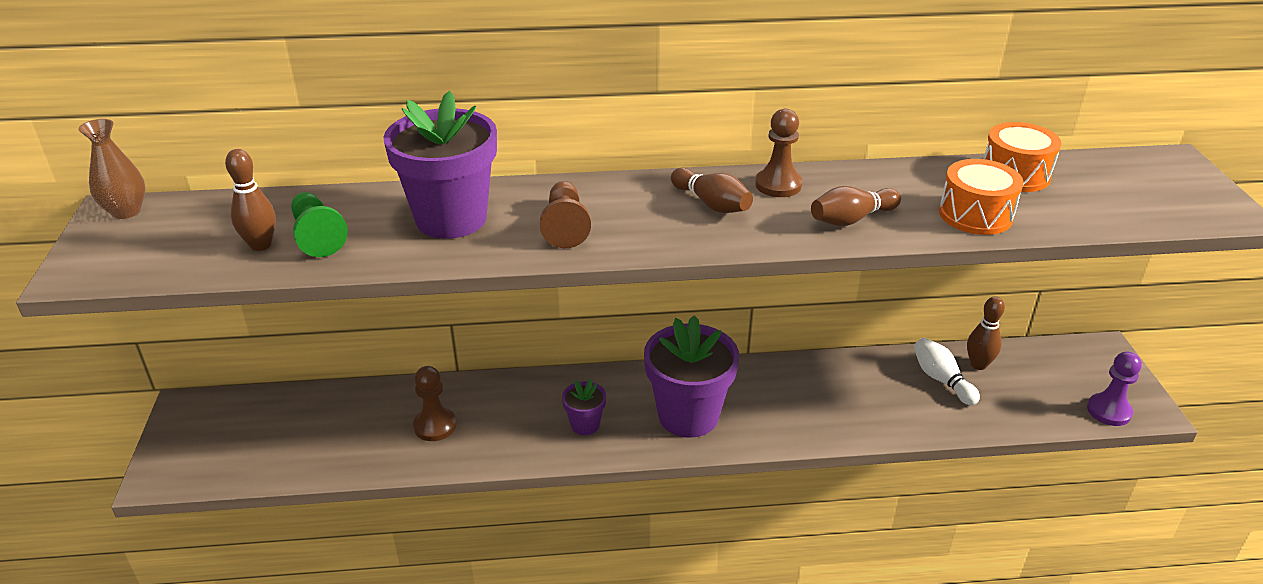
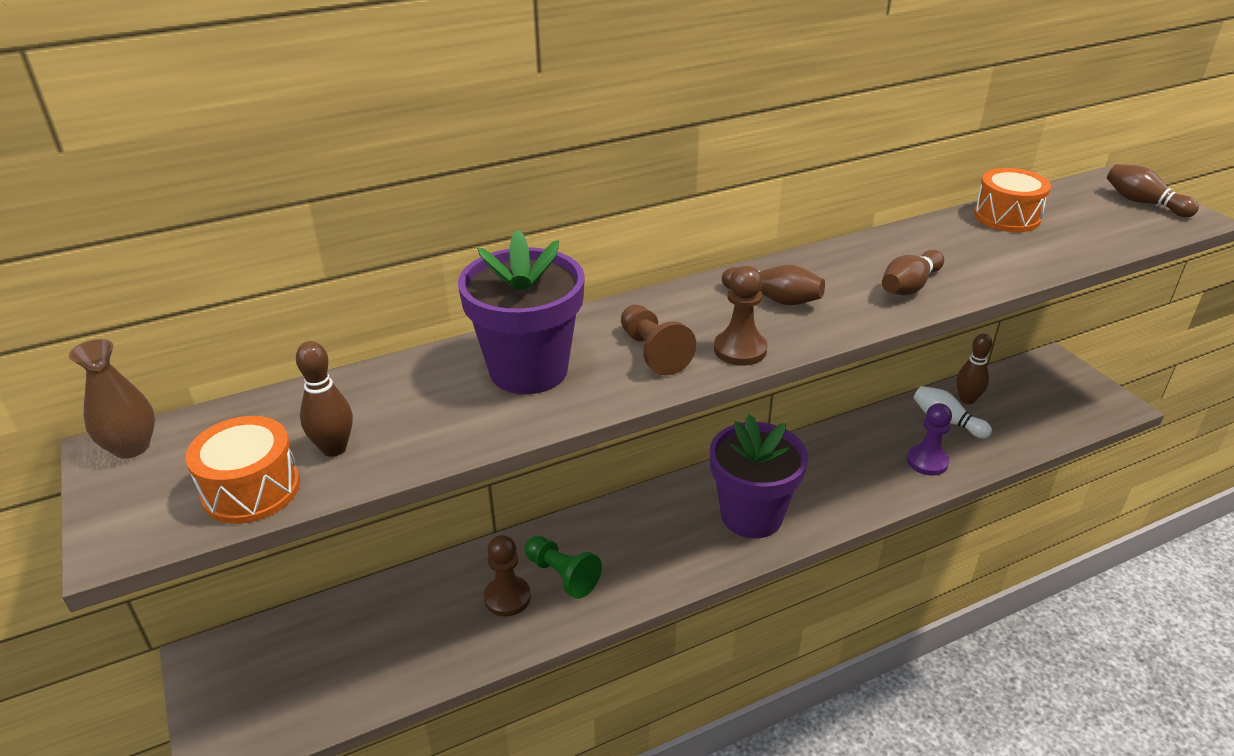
camera: 20 degrees left, 0 degrees up
(317, 236) = (394, 423): green pawn -> green pawn (562, 575)
(585, 425) = (659, 552): purple flower pot -> none
(778, 185) = (819, 267): brown pawn -> brown pawn (740, 350)
(975, 215) = (1006, 260): orange drum -> orange drum (251, 490)
(1109, 411) = (1091, 414): purple pawn -> purple pawn (927, 462)
(1186, 188) = (1143, 203): none -> brown bowling pin

